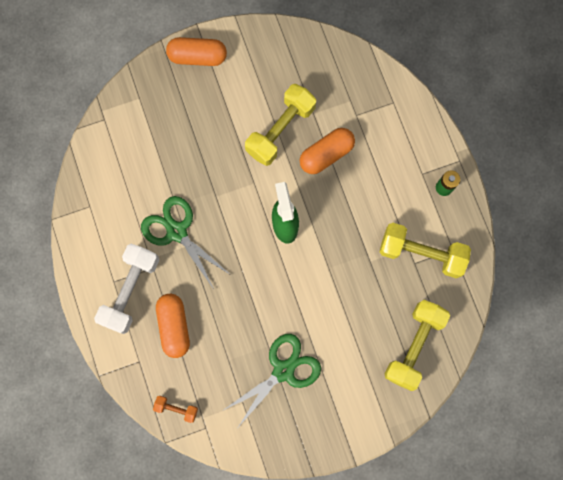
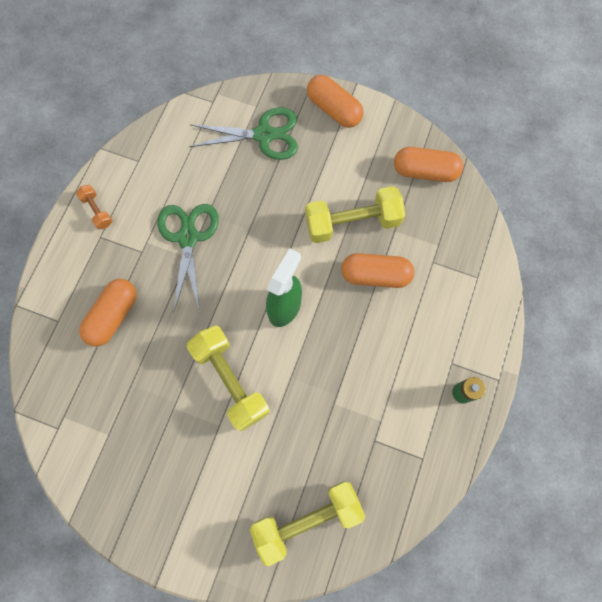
camera: 40 degrees right, 5 degrees down
(131, 291) = (106, 256): white dumbbell -> none
(176, 408) = (49, 389): orange dumbbell -> orange dumbbell (97, 211)
(283, 370) = (169, 436): green scissors -> green scissors (264, 135)
(299, 54) = (425, 171): none -> orange capsule
(421, 253) = (389, 436): yellow dumbbell -> yellow dumbbell (231, 380)

